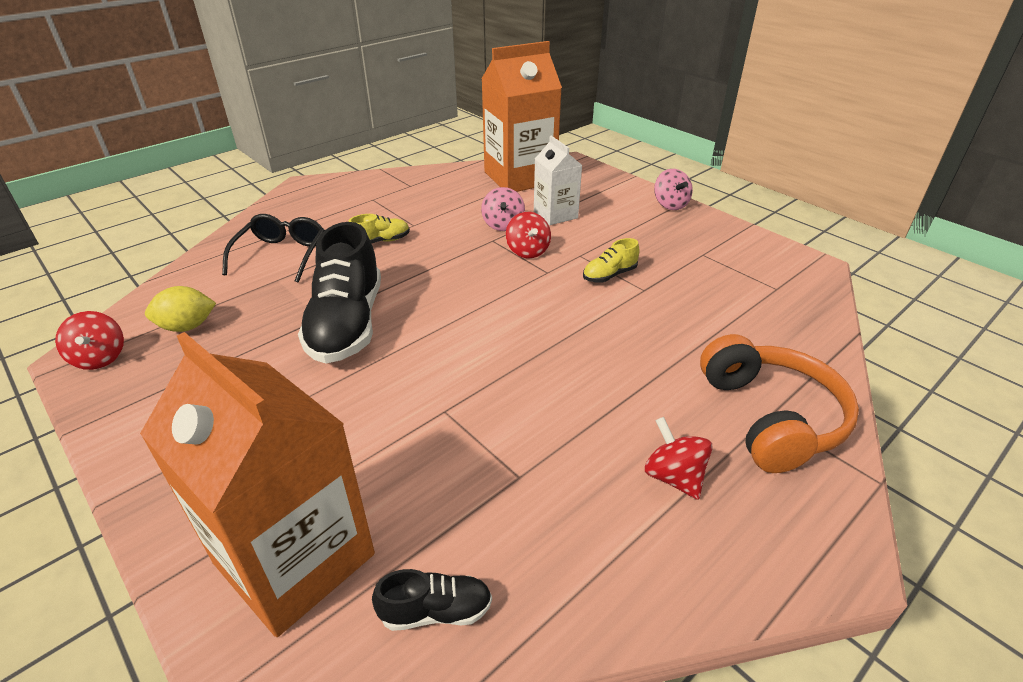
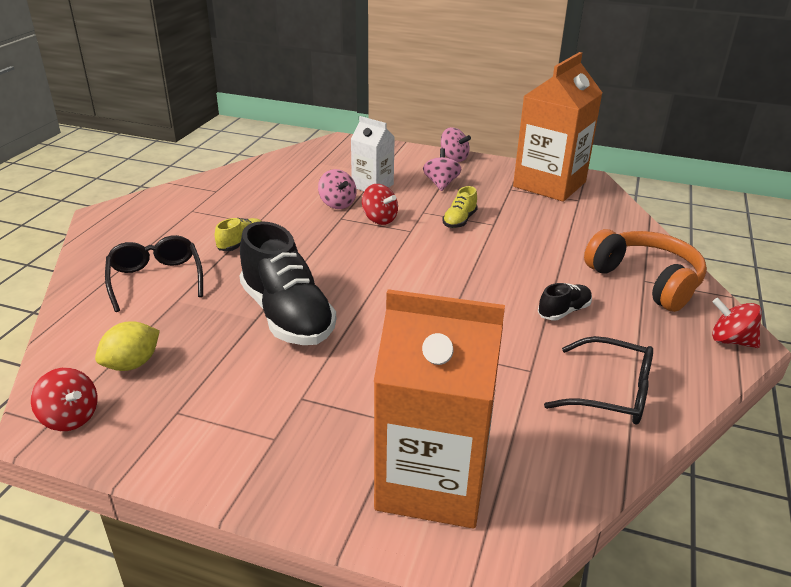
camera: 30 degrees left, 5 degrees down
(436, 611) = (560, 466): black shoe -> black shoe (564, 311)
(520, 177) = (311, 163): orange carton -> orange carton (549, 184)
(585, 545) = (611, 393): none -> black glasses
(629, 229) = (441, 184): none -> pink spinning top
(673, 476) = (623, 334): red spinning top -> red spinning top (730, 340)

